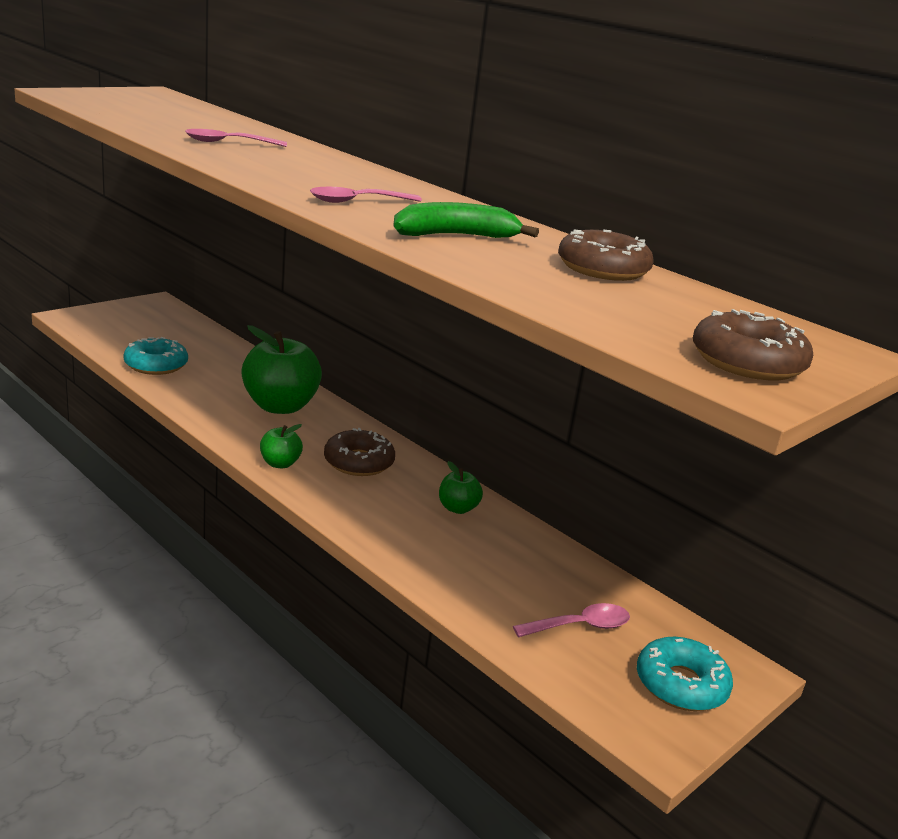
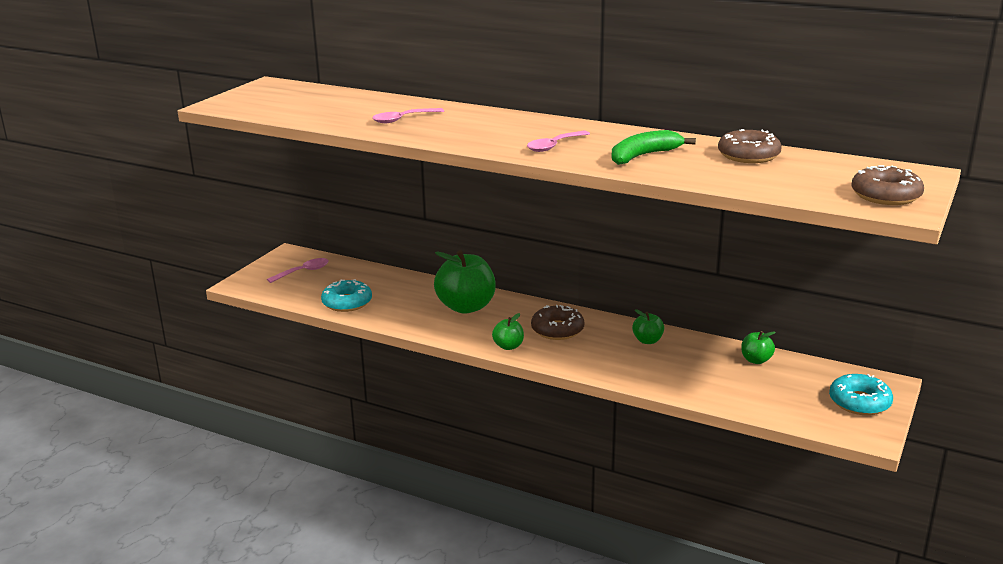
camera: 15 degrees left, 0 degrees up
(579, 577) = (756, 360): none -> green apple
(580, 626) = (780, 388): pink spoon -> pink spoon (303, 272)

